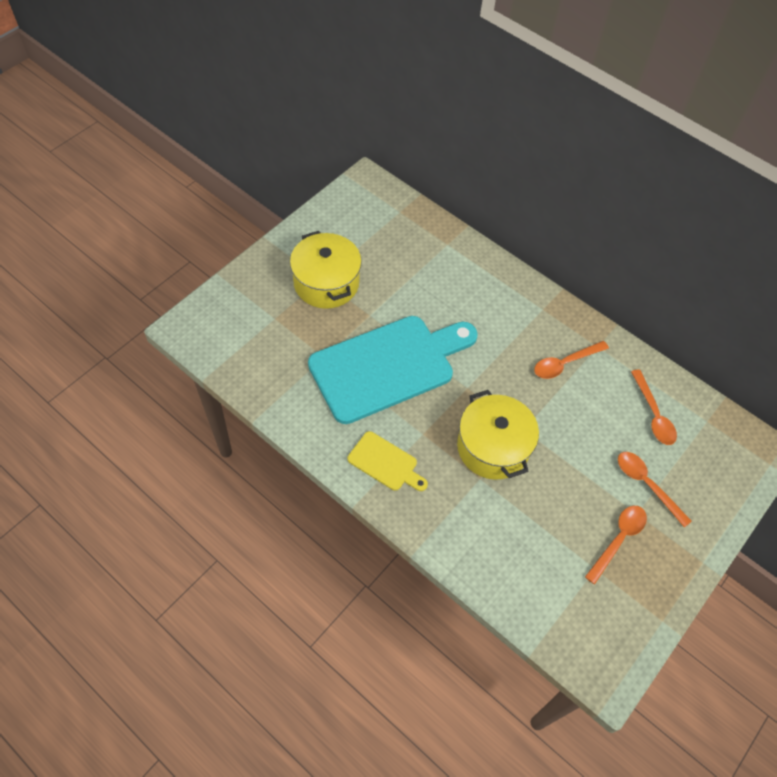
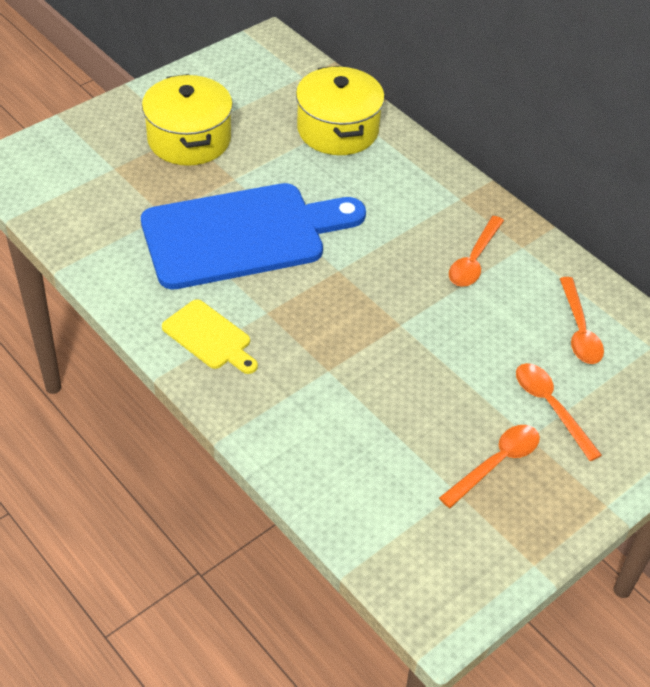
camera: 10 degrees right, 10 degrees down
(388, 366) = (242, 235): turquoise cutting board -> blue cutting board
(493, 447) = (354, 338): yellow pot -> yellow pot (338, 130)
(565, 363) = (474, 260): orange spoon -> orange spoon turned 45 degrees counterclockwise

